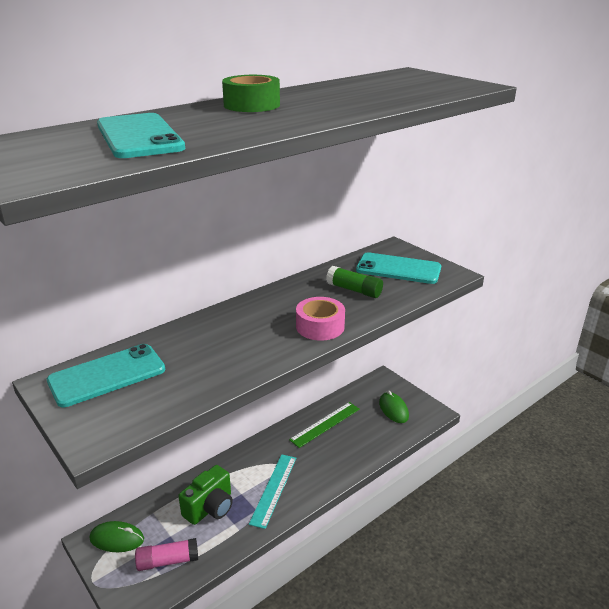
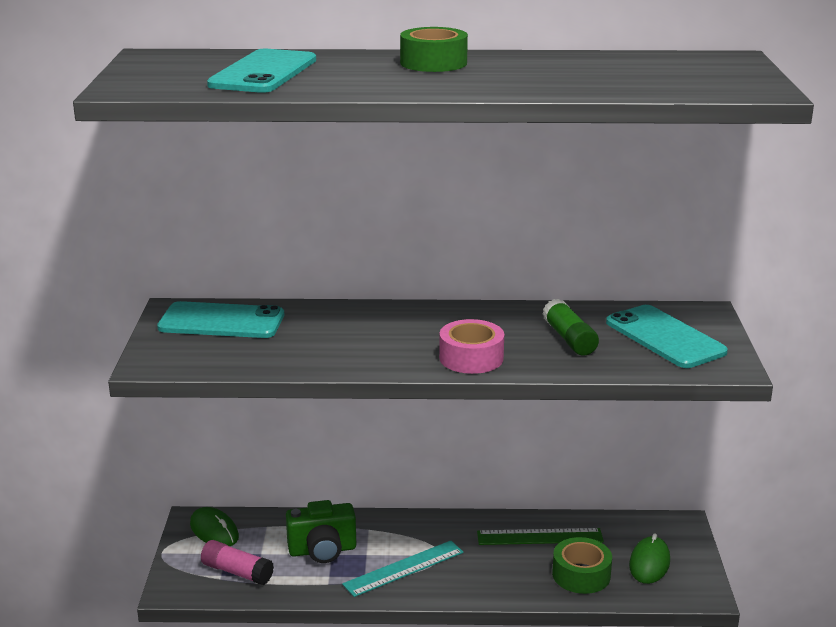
camera: 40 degrees right, 5 degrees down
(370, 435) = (581, 575): none -> green tape

